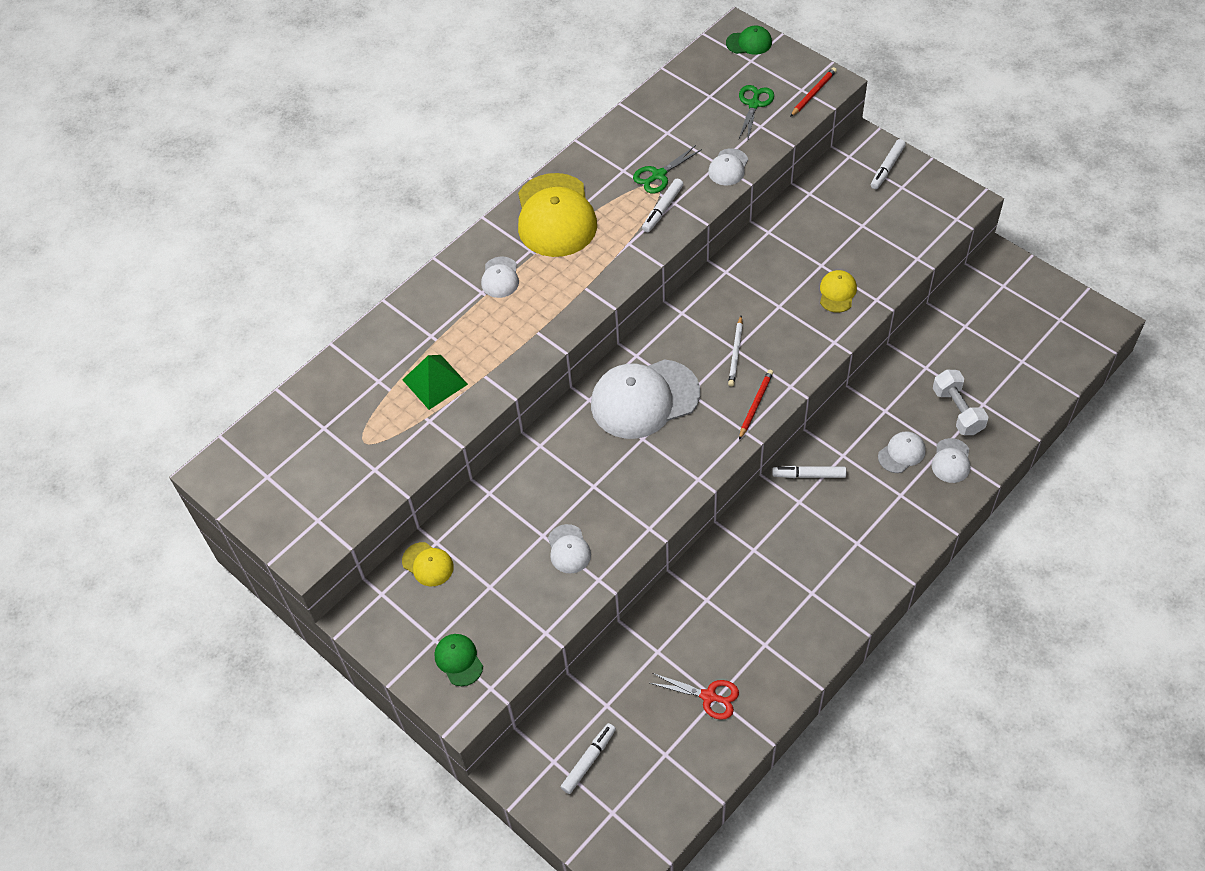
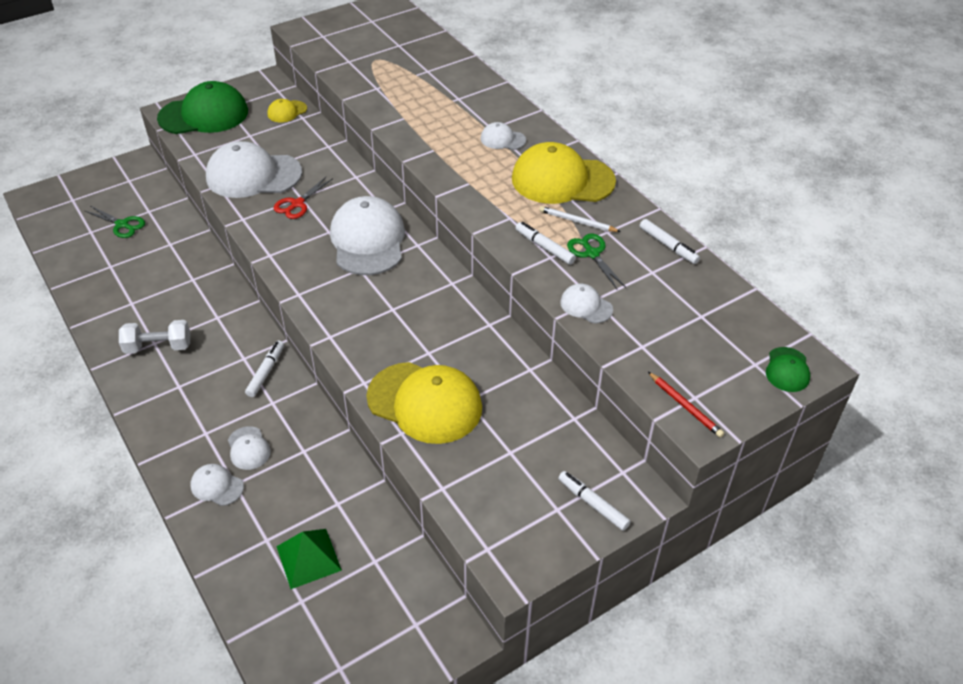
camera: 100 degrees right, 10 degrees down
(435, 382) = (411, 94): green pyramid -> green pyramid (308, 558)
(458, 660) = (204, 115): green cap -> green cap, size x2.15
(569, 549) = (253, 175): white cap -> white cap, size x2.15
(588, 760) = (116, 195): white marker -> white marker (668, 246)
(709, 696) = (114, 262): red scissors -> red scissors (297, 204)
(735, 353) = (387, 308): white pencil -> white pencil (577, 221)
(754, 104) = (679, 349): green scissors -> green scissors (122, 225)
(755, 405) = (322, 307): red pencil -> none
(837, 292) = (425, 402): yellow cap -> yellow cap, size x2.15
(957, 411) = (270, 513): white dumbbell -> white dumbbell (158, 347)

